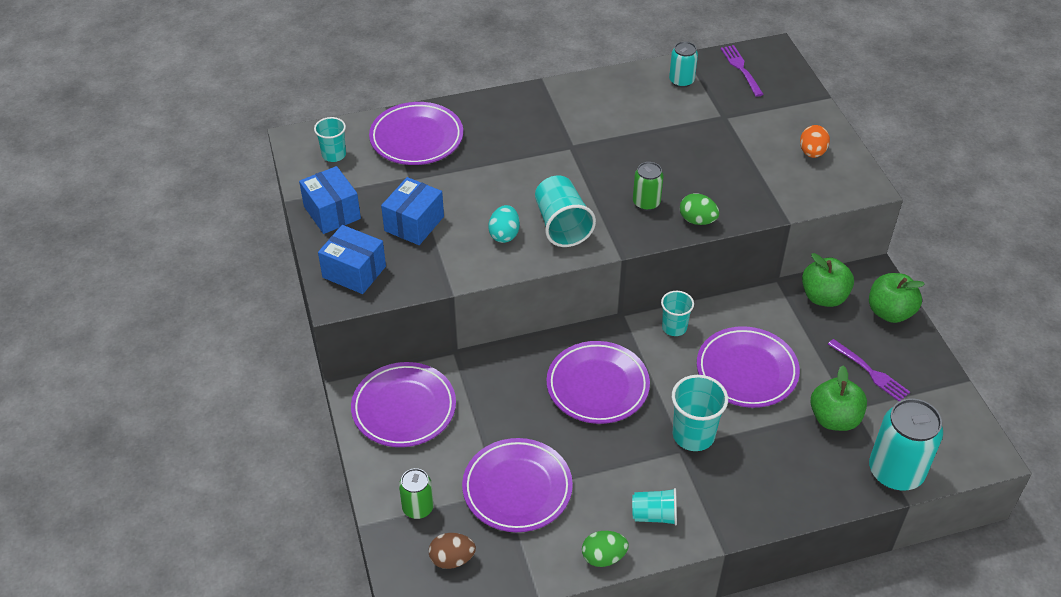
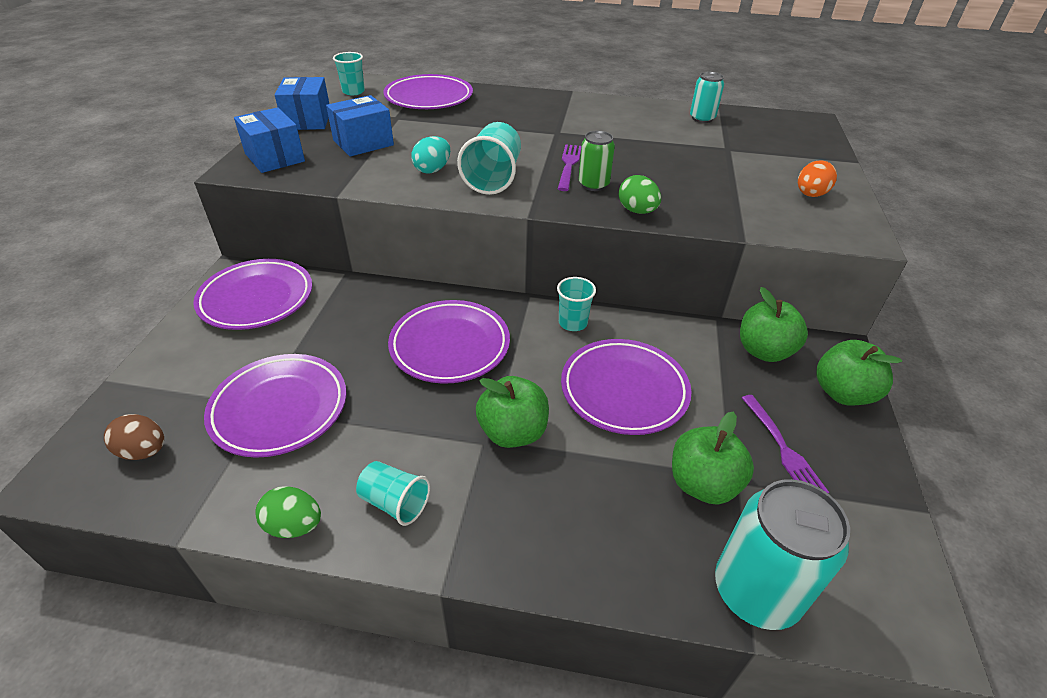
camera: 25 degrees right, 5 degrees down
(418, 508) = (171, 386): green can -> none
(693, 435) = (513, 432): turquoise cup -> green apple
(741, 69) = (770, 124): purple fork -> purple fork (569, 165)

